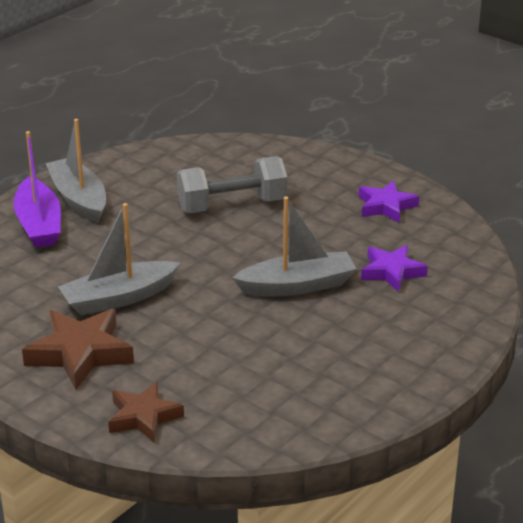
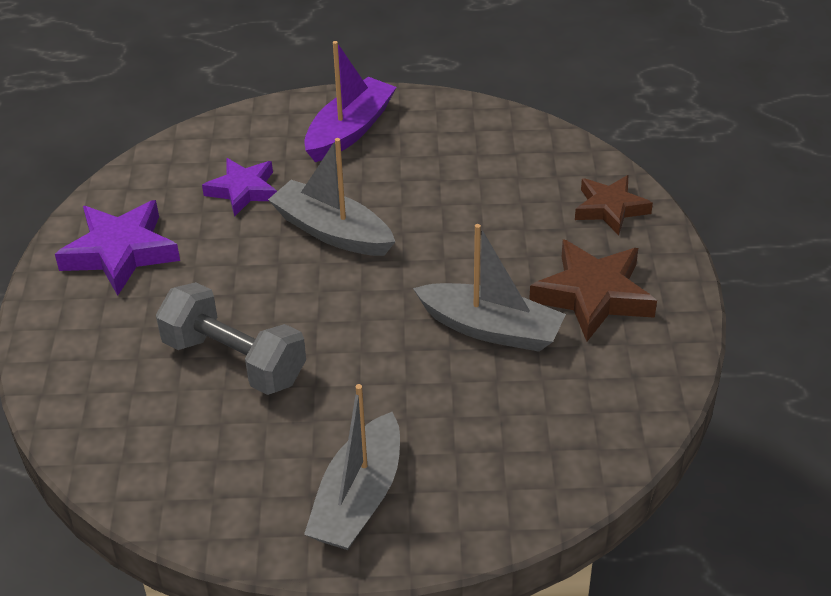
camera: 130 degrees left, 10 degrees up
(39, 224) = (447, 491): purple boat -> purple boat (349, 130)
(386, 206) = (120, 252): purple star -> purple star, size x1.50

